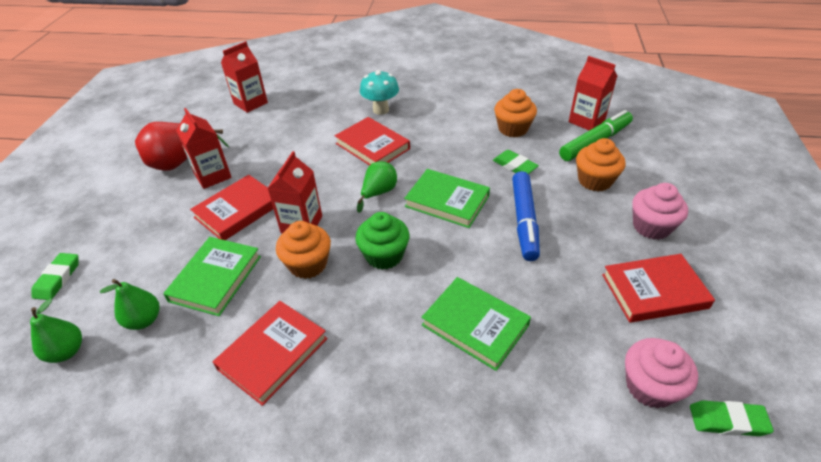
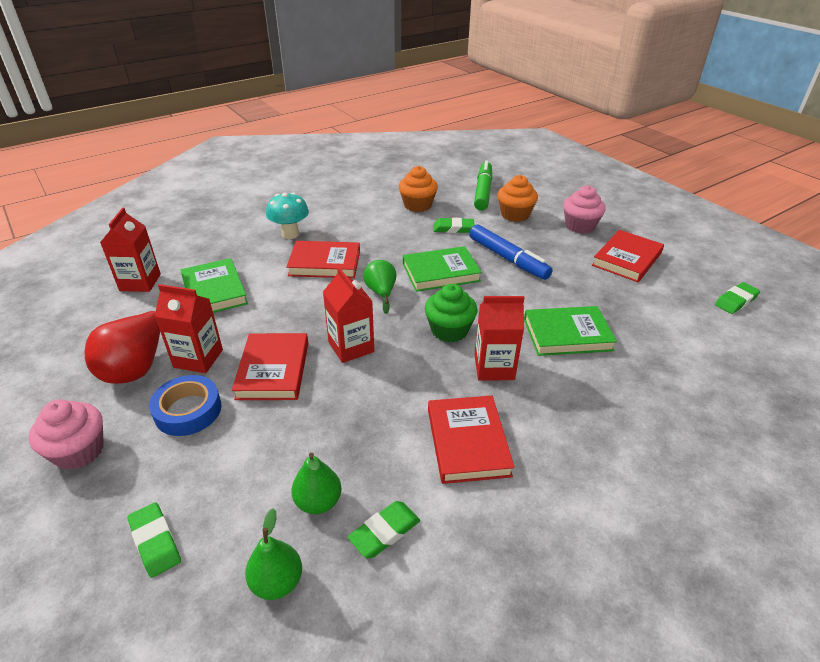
camera: 45 degrees left, 5 degrees down
(146, 371) = (384, 532): none -> green eraser
(166, 208) = (188, 410): none -> blue tape
(215, 278) = (336, 428): green book -> green book (214, 291)
(308, 264) = (401, 370): orange cupcake -> none
(586, 121) = (459, 180): red carton -> red carton (494, 367)
(650, 386) = (689, 307): pink cupcake -> pink cupcake (79, 451)

